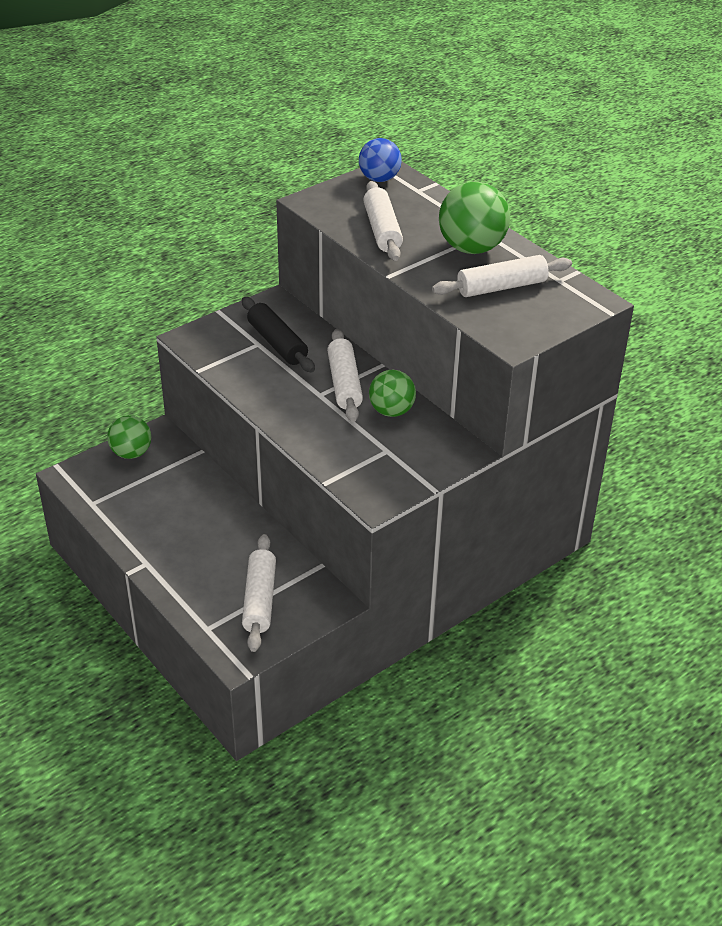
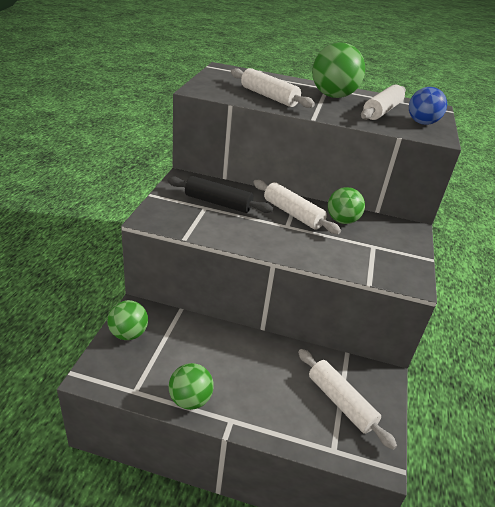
camera: 40 degrees left, 5 degrees down
(129, 531) = (190, 399): none -> green ball
(379, 179) = (224, 73): blue ball -> blue ball (422, 123)

